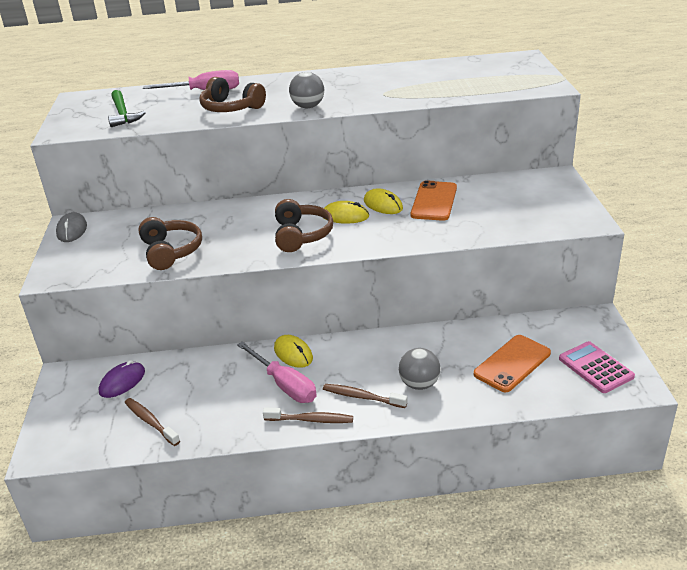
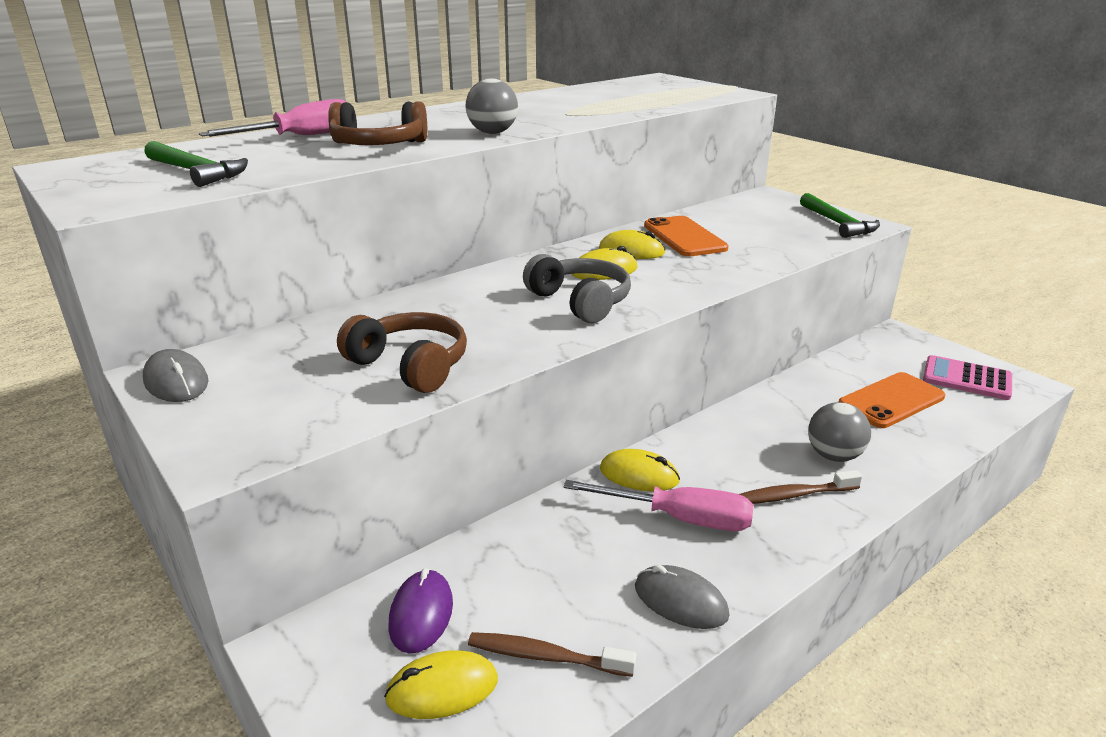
camera: 35 degrees left, 5 degrees down
(99, 416) = (442, 689): none -> yellow mouse
(234, 424) = (680, 601): none -> grey mouse
(301, 235) = (580, 302): brown headphones -> grey headphones
(311, 420) = (772, 549): brown toothbrush -> none
(512, 363) = (891, 401): orange phone -> orange phone turned 45 degrees clockwise
(566, 216) = (838, 223): none -> green hammer

